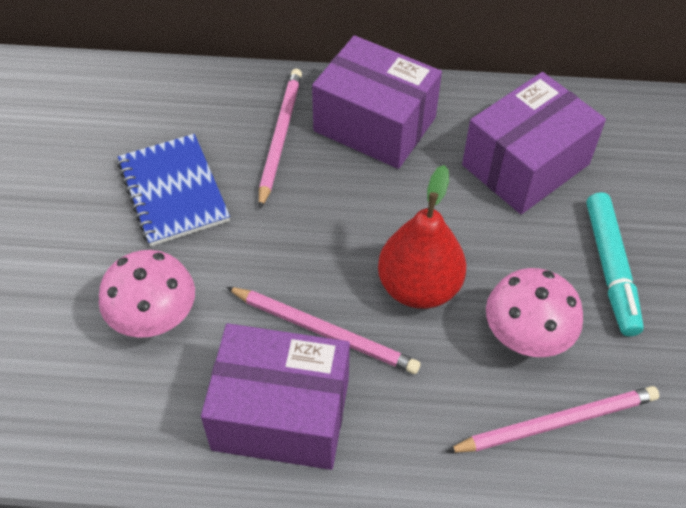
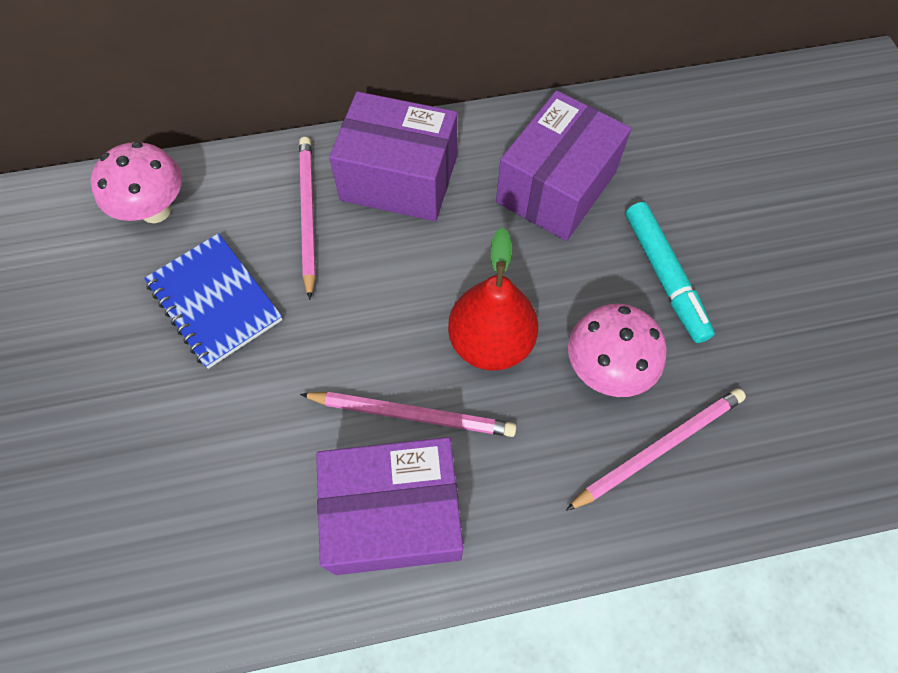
camera: 15 degrees left, 10 degrees up
(155, 320) = (236, 448): pink mushroom -> pink mushroom (156, 210)

